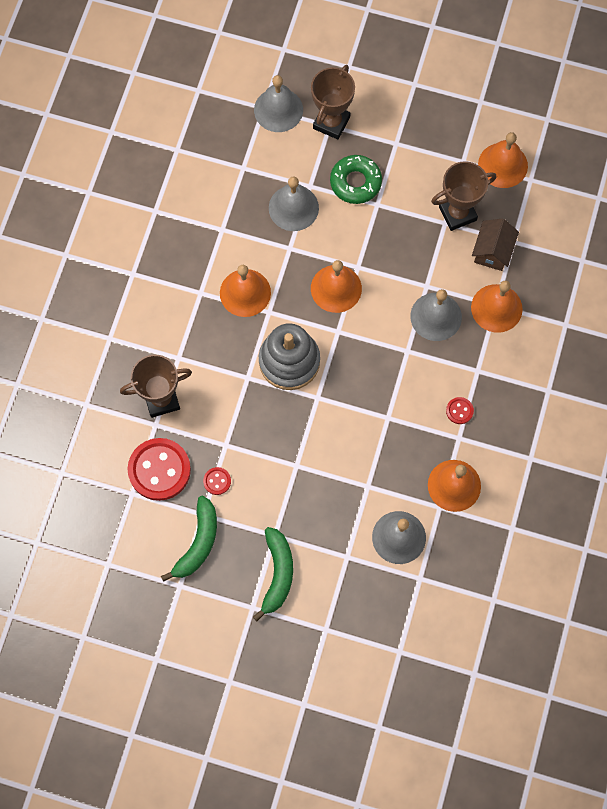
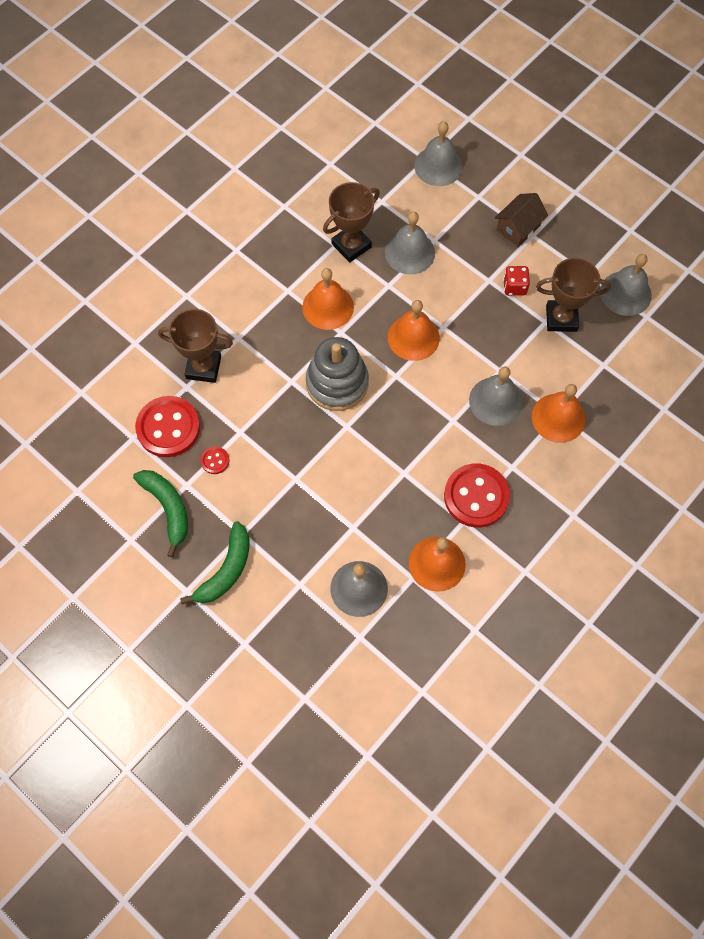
camera: 25 degrees right, 5 degrees down
(198, 543) = (168, 508): green banana -> green banana turned 75 degrees counterclockwise
(331, 123) = (481, 195): brown trophy -> brown trophy (351, 245)
(355, 182) = (478, 253): green donut -> none
(403, 201) = (514, 287): none -> red dice
(459, 411) = (476, 496): red button -> red button, size x2.26
(492, 251) = (579, 365): brown house -> brown house (518, 228)
(503, 165) = (625, 293): orange bell -> grey bell

